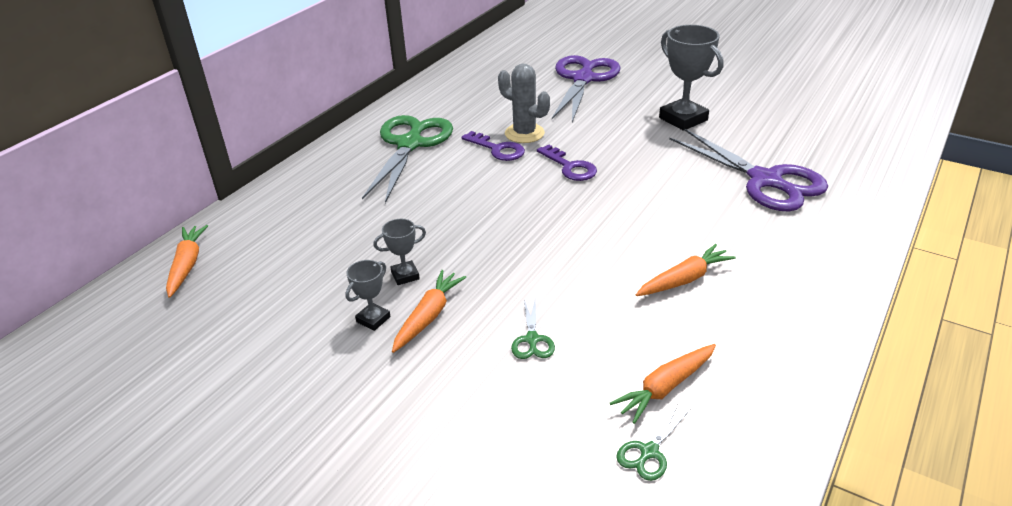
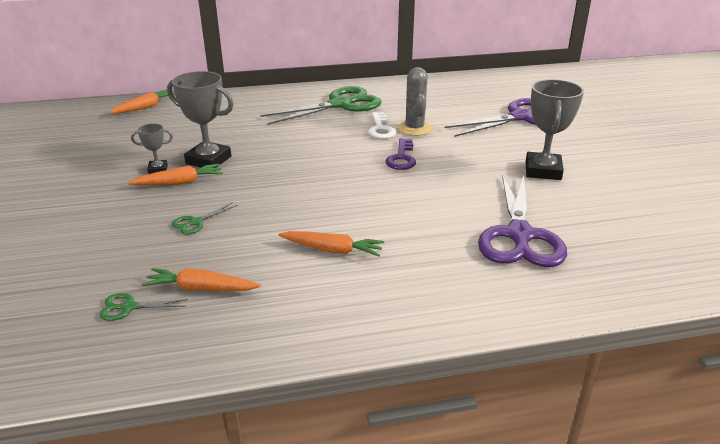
camera: 45 degrees right, 5 degrees down
(405, 275) = (208, 160): grey trophy -> grey trophy, size x1.94
(497, 149) = (381, 129): purple key -> white key

